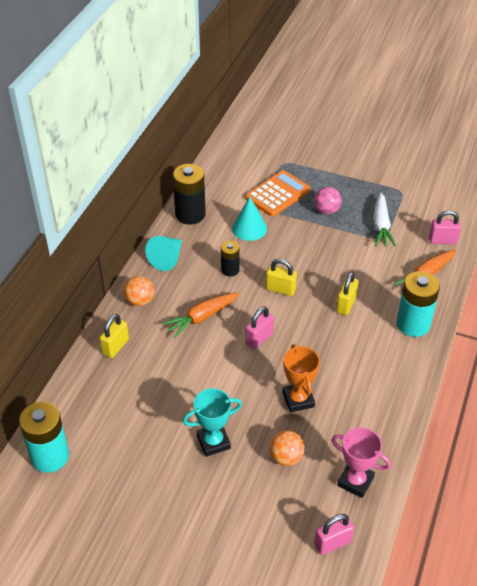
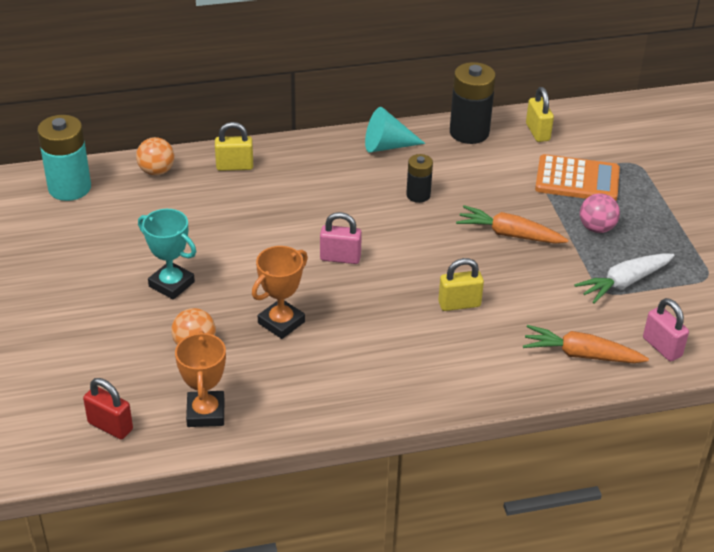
camera: 55 degrees right, 5 degrees down
(140, 301) = (310, 154): orange ball -> orange ball (156, 171)
(201, 318) = (328, 205): orange carrot -> orange carrot (509, 234)
(249, 228) = (497, 182): turquoise cone -> none
(280, 289) = (429, 244): yellow padlock -> yellow padlock (537, 132)
(332, 543) = (110, 426): pink padlock -> red padlock
(355, 481) = (205, 413): pink trophy -> orange trophy
(413, 324) = (486, 373): turquoise battery -> none

